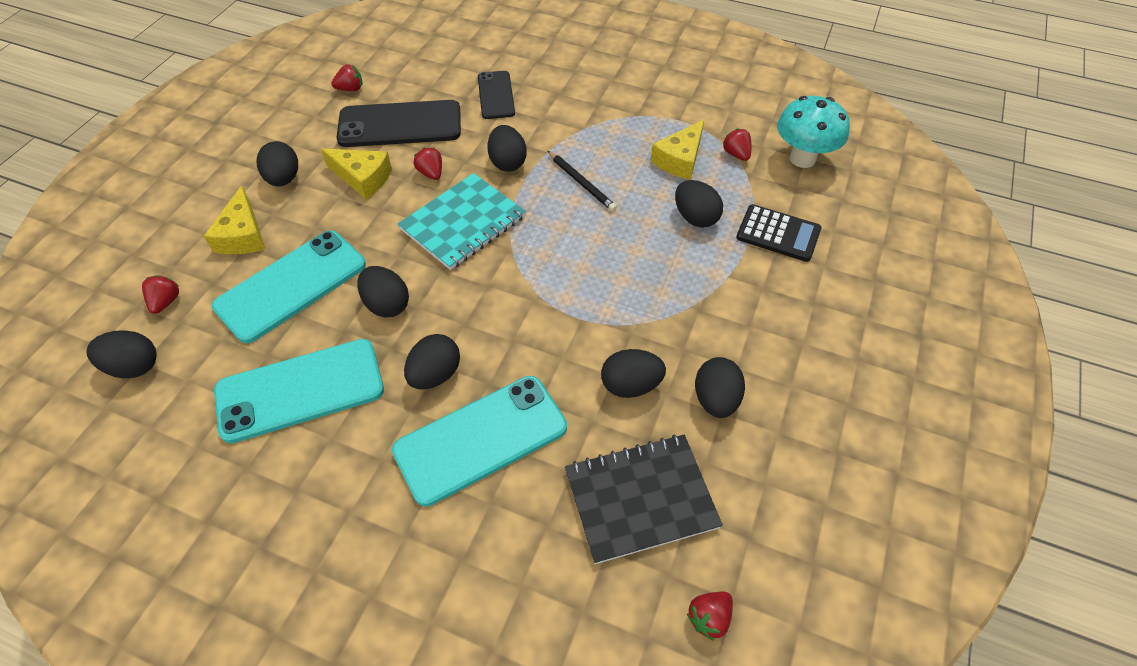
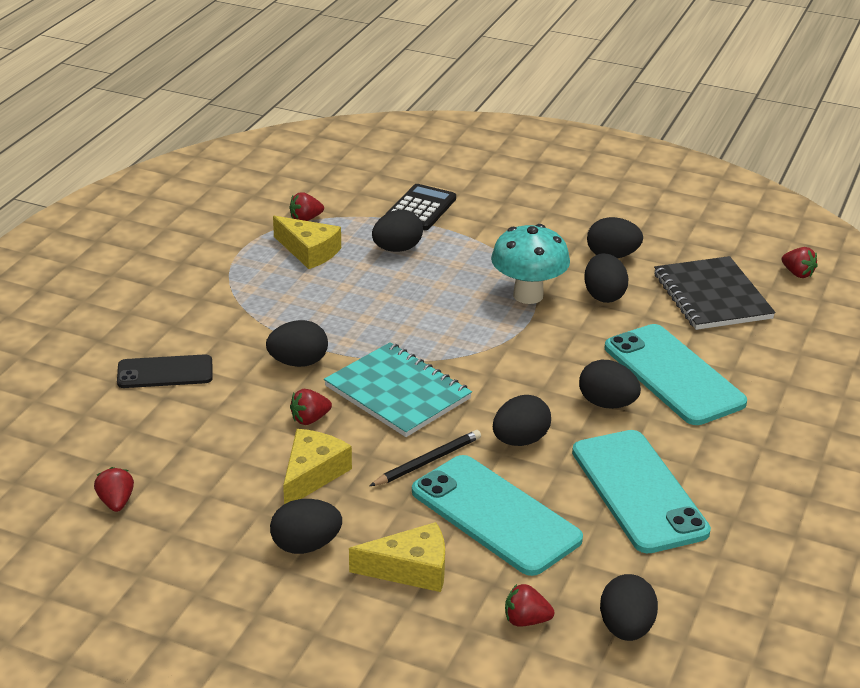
camera: 90 degrees left, 20 degrees down
(400, 125) = (209, 450): black phone -> none
(581, 183) = (339, 313): black pencil -> black pencil (427, 461)
(802, 158) = (317, 185): turquoise mushroom -> turquoise mushroom (528, 295)

